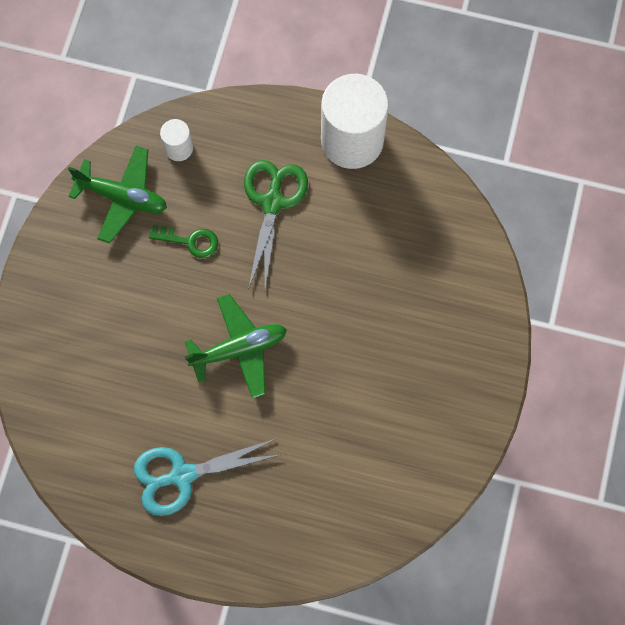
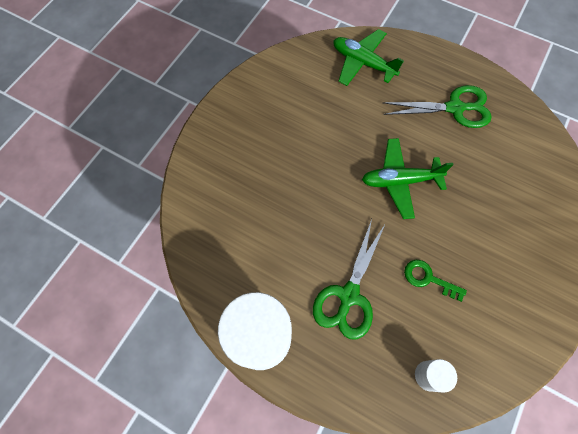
camera: 165 degrees left, 5 degrees down
(122, 197) = (487, 337): green plane -> green plane (363, 63)
(182, 475) = (455, 108): turquoise scissors -> green scissors

